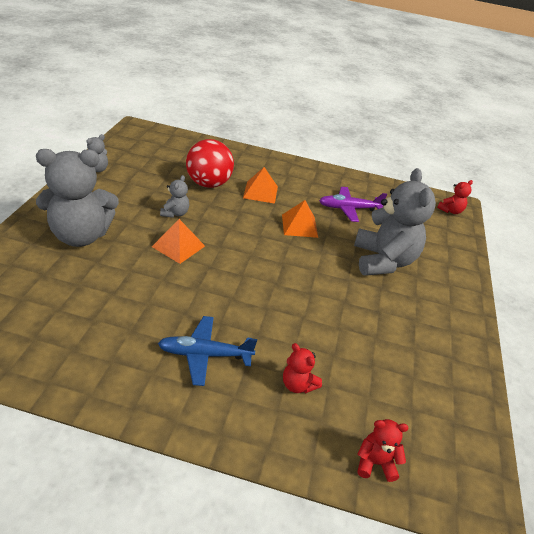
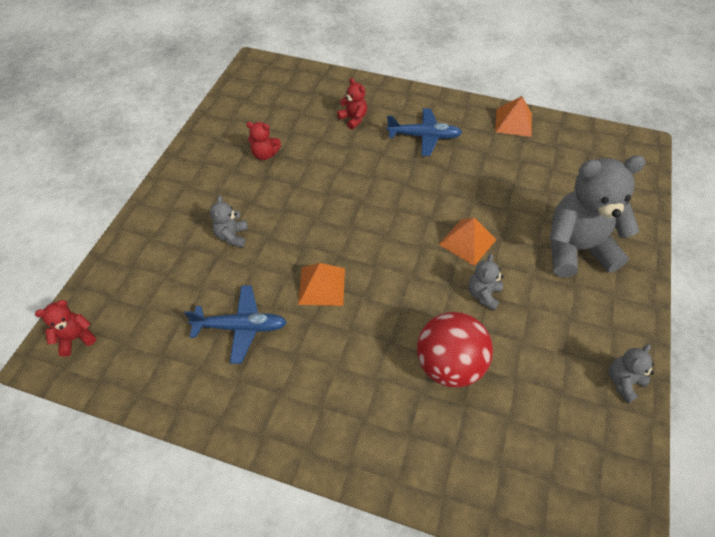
camera: 170 degrees left, 15 degrees up
(260, 192) = (370, 353): orange pyramid -> orange pyramid (513, 122)
(349, 209) = (241, 327): purple plane -> blue plane
(375, 463) = (311, 80): red teddy bear -> red teddy bear (265, 154)
(383, 261) = (232, 236): grey teddy bear -> grey teddy bear, size x0.44

